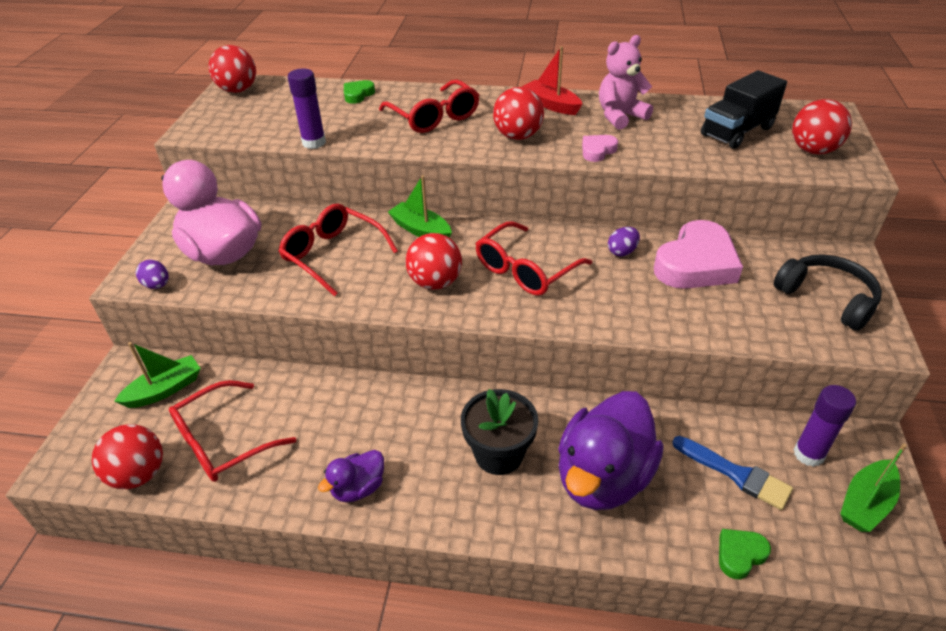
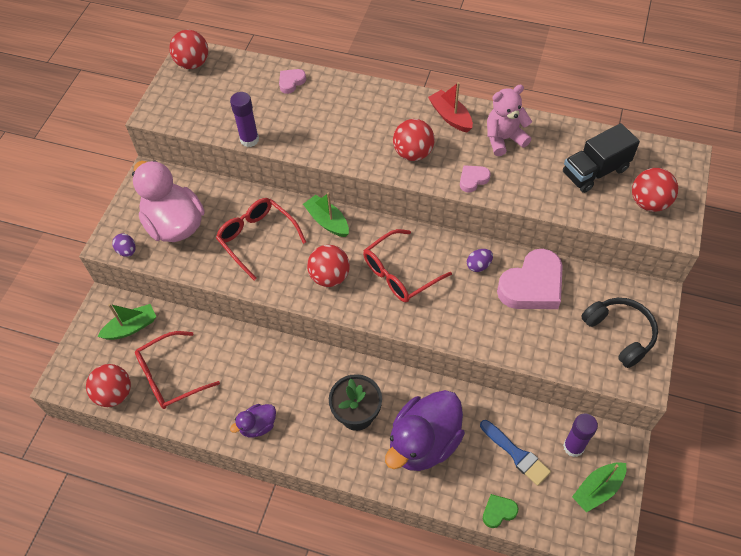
camera: 10 degrees right, 15 degrees up
(358, 95) = (291, 82): green heart -> pink heart
(434, 117) = (350, 120): red glasses -> none

